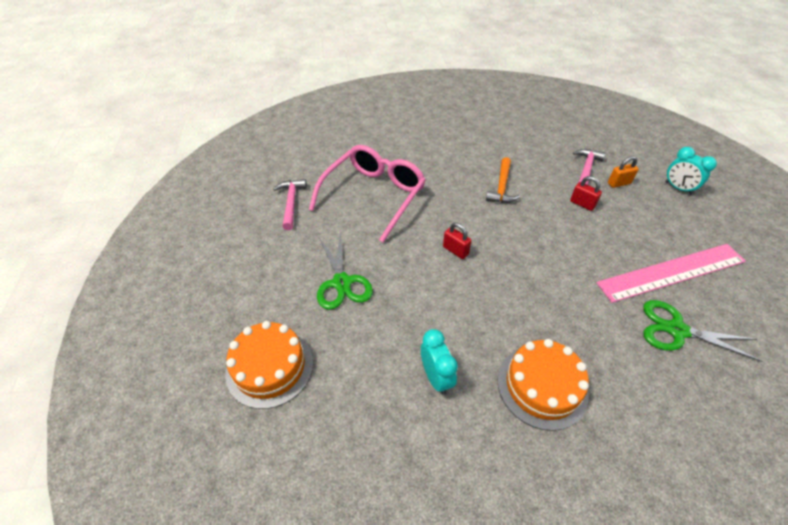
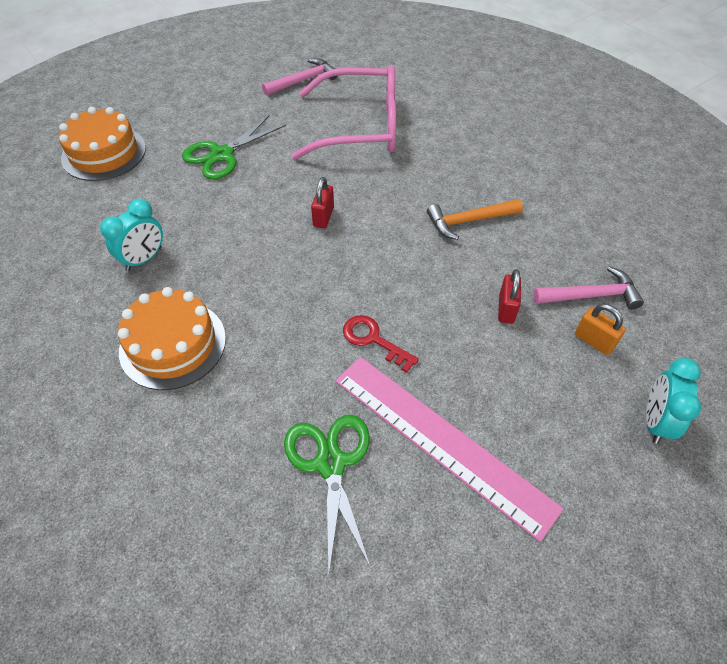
camera: 60 degrees right, 5 degrees up
(583, 270) = (373, 340): none -> red key

